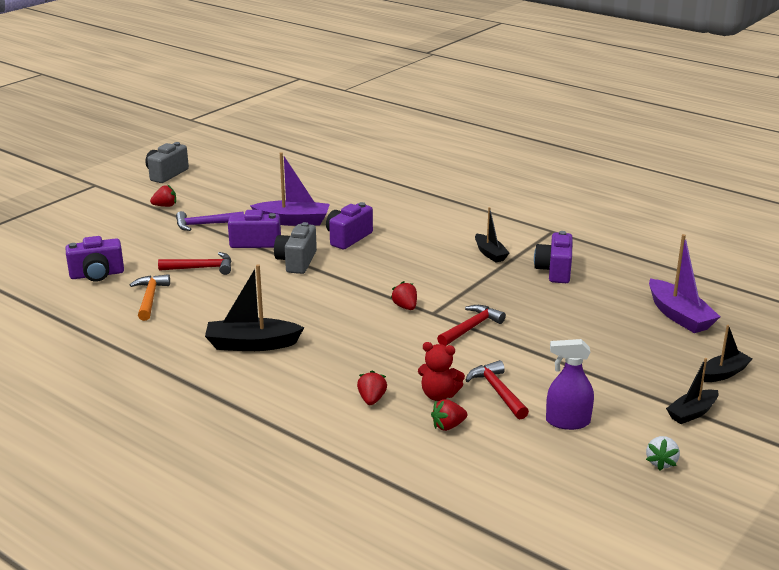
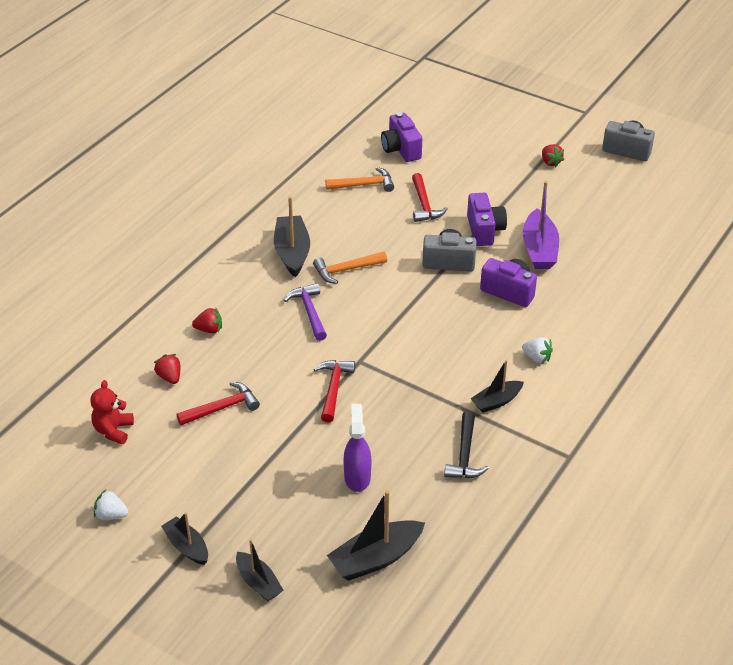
camera: 85 degrees right, 15 degrees up
(205, 224) = (515, 193): purple hammer -> purple hammer (309, 312)
(293, 314) = (346, 270): none -> orange hammer
(405, 307) = (368, 341): red strawberry -> none
(437, 233) = (537, 358): none -> white strawberry
(439, 395) = (216, 370): red teddy bear -> red teddy bear (113, 430)
(471, 327) = (333, 388): red hammer -> red hammer turned 120 degrees counterclockwise
(554, 271) = (465, 455): purple camera -> black hammer
(567, 422) = (174, 454): purple spray bottle -> purple spray bottle (357, 477)
(679, 316) = (376, 558): purple boat -> black boat

